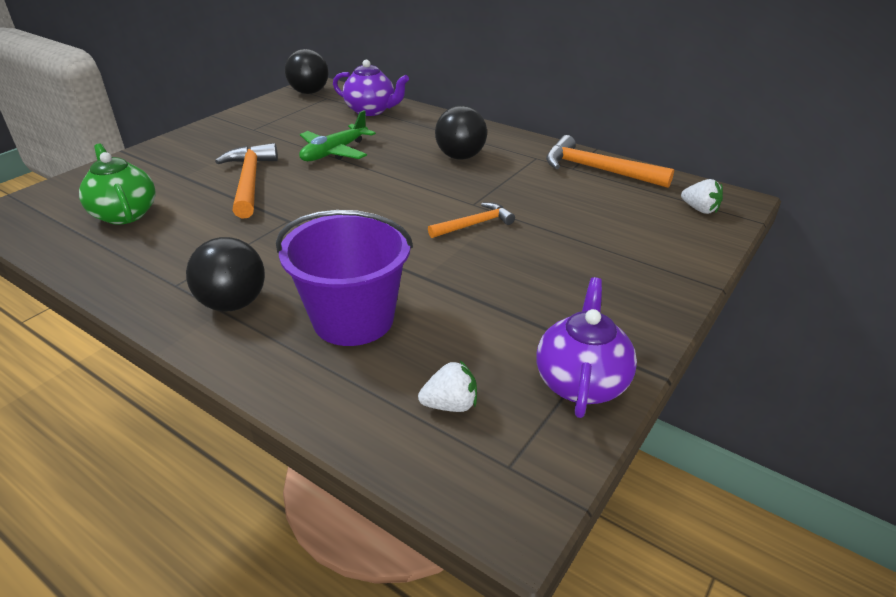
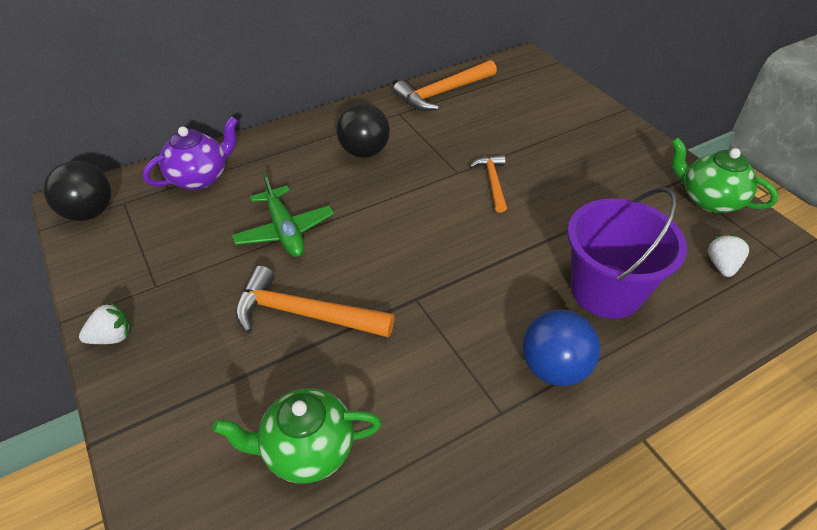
camera: 65 degrees left, 10 degrees up
(233, 303) = (554, 368): black ball -> blue ball
(581, 382) = (709, 200): purple teapot -> green teapot
(699, 209) = (530, 76): white strawberry -> white strawberry (112, 337)

